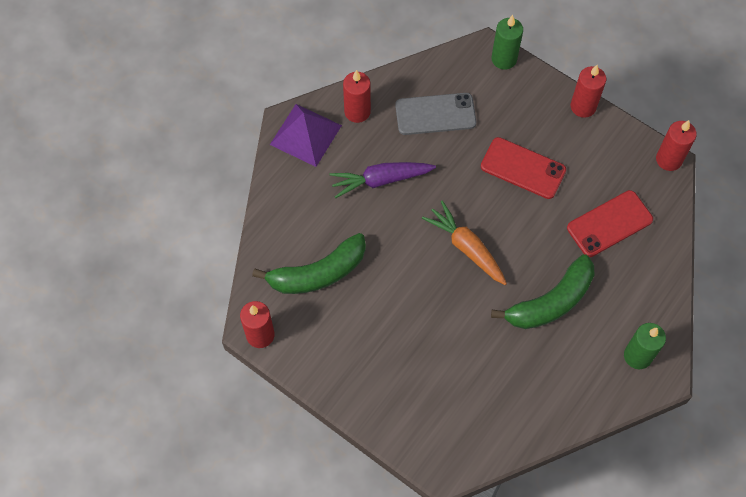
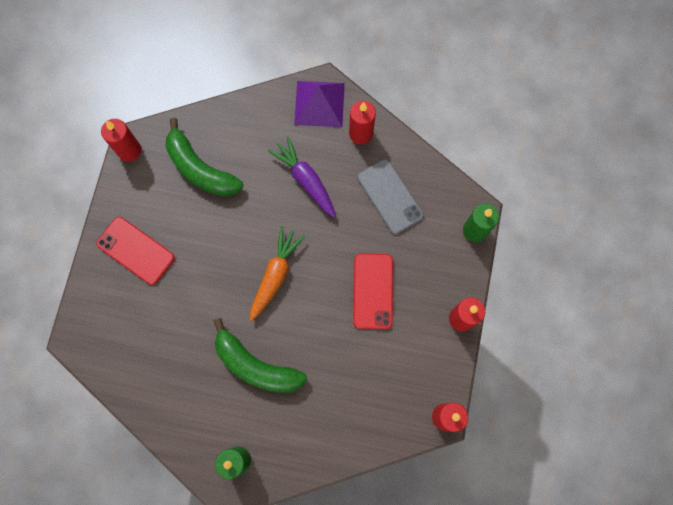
camera: 65 degrees right, 10 degrees up
(609, 224) = (354, 387): red phone -> red phone (136, 250)

